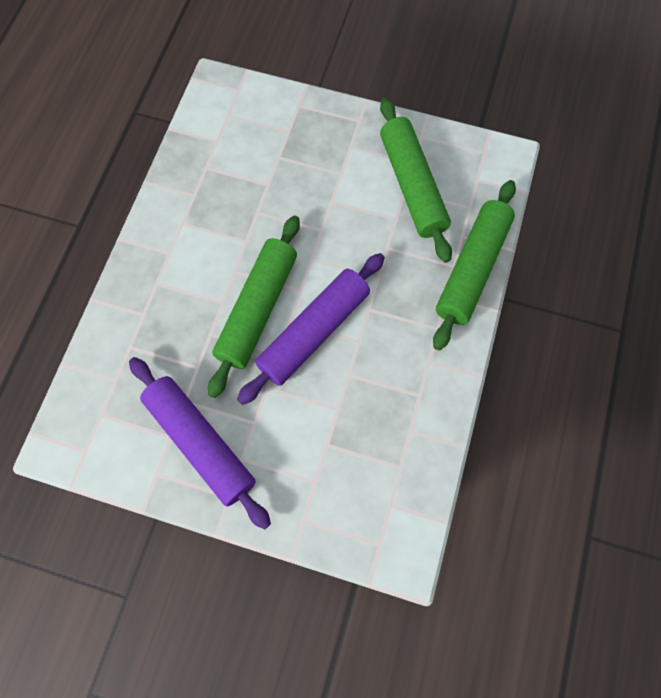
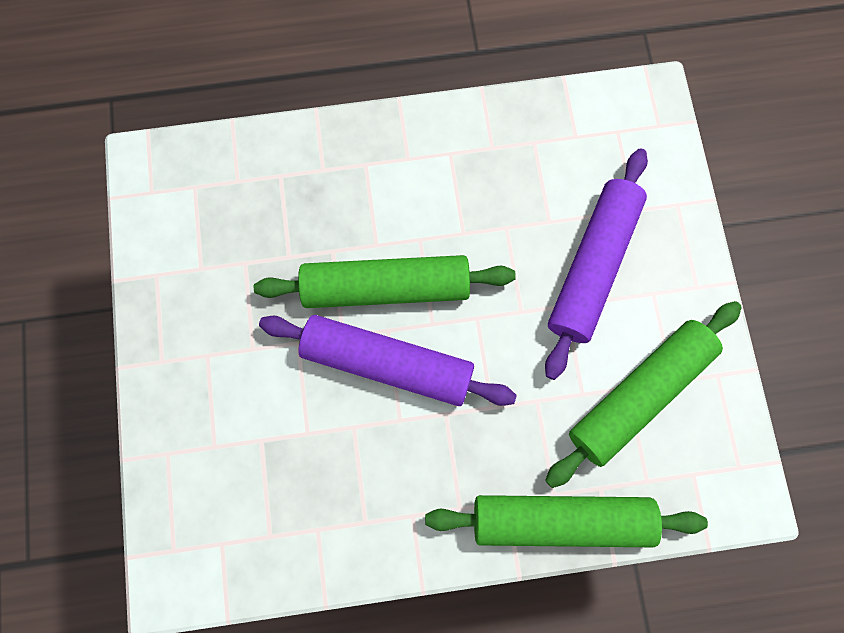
camera: 65 degrees right, 5 degrees up
(201, 442) = (207, 303): purple rolling pin -> purple rolling pin (593, 266)

